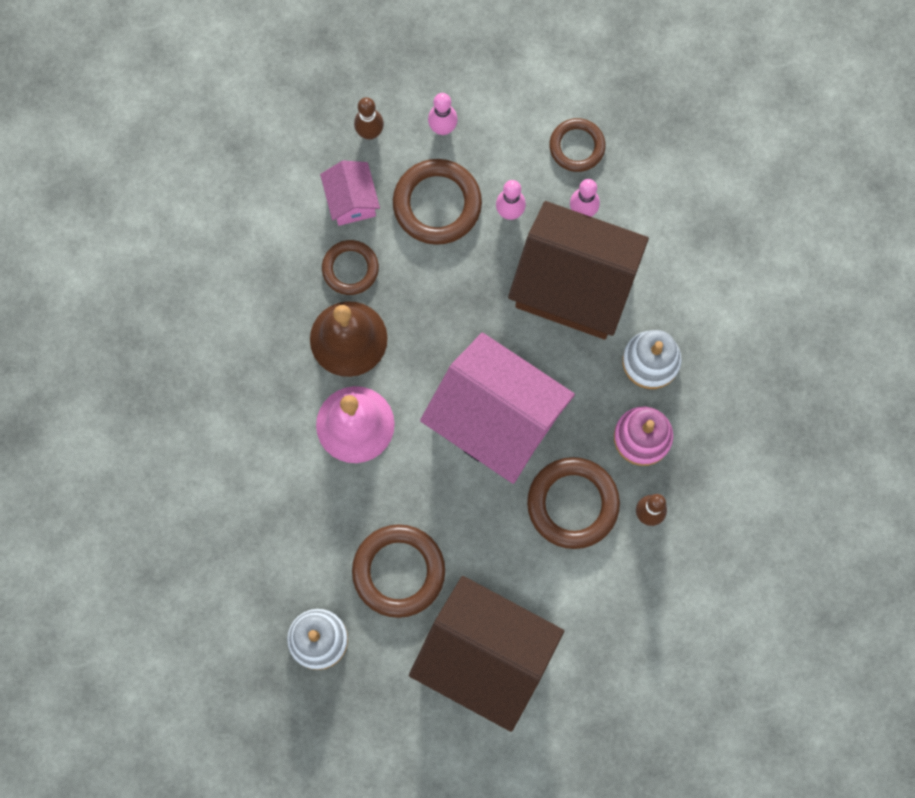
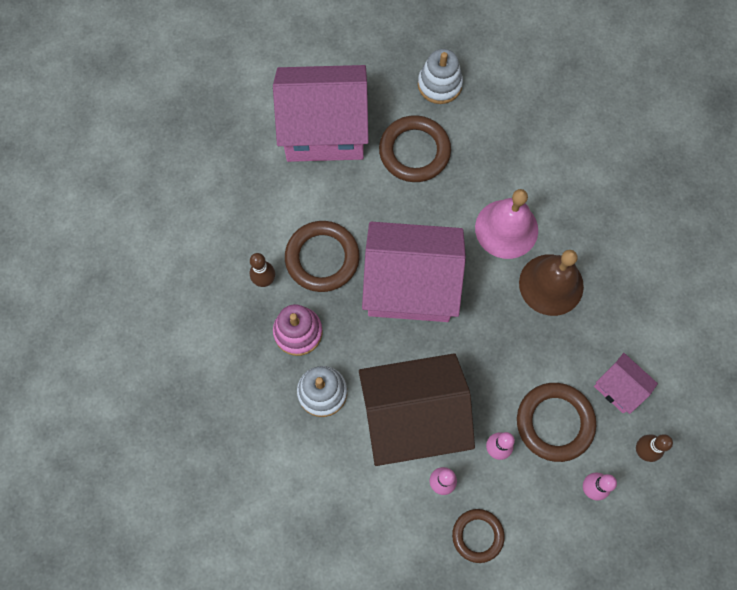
camera: 150 degrees right, 5 degrees down
(350, 269) = (584, 335): brown ring -> none
(485, 657) = (324, 130): brown house -> pink house

